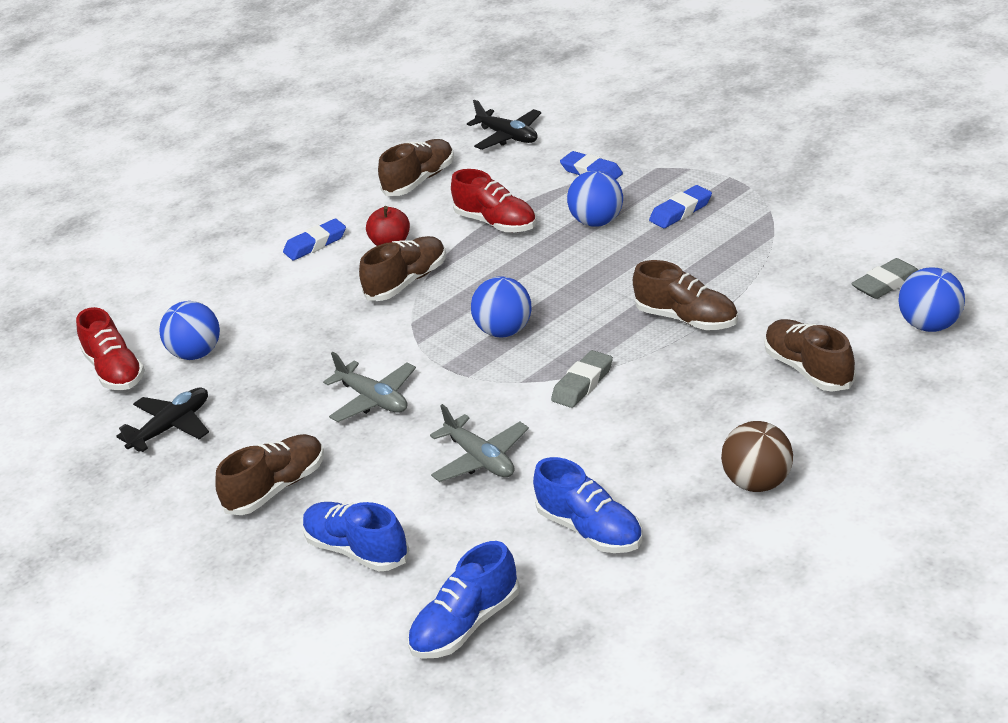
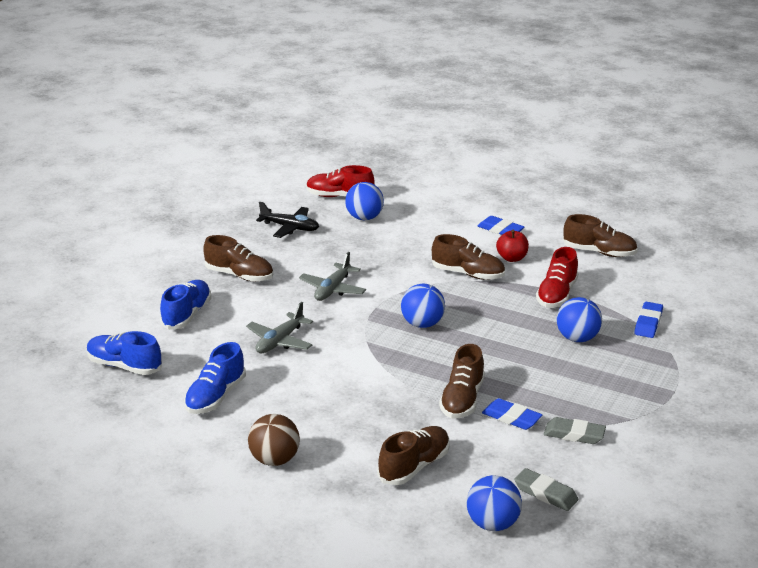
camera: 65 degrees right, 5 degrees down
(115, 371) = (339, 196): red shoe -> red shoe turned 60 degrees clockwise
(508, 136) = (681, 276): black plane -> none
(582, 384) = (370, 367): grey eraser -> grey eraser (574, 434)
(681, 211) = (609, 374): blue eraser -> blue eraser (511, 418)

